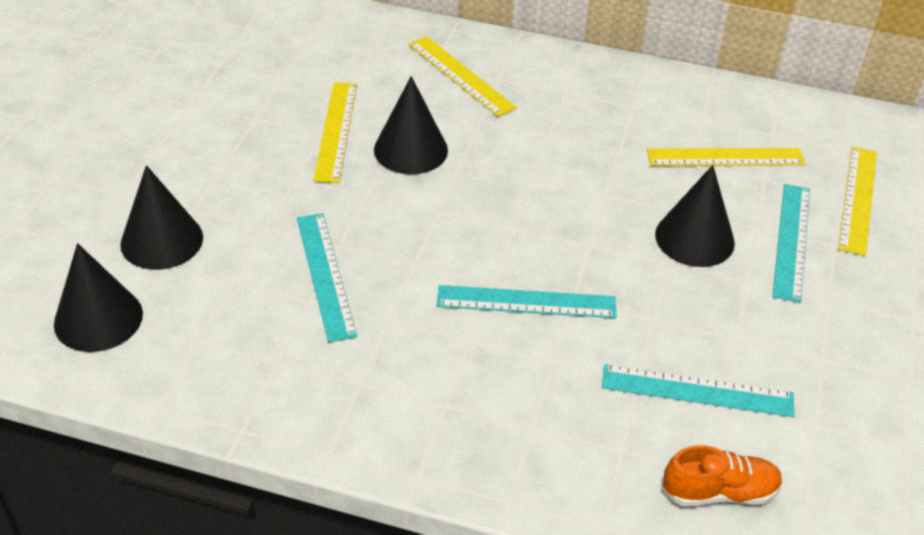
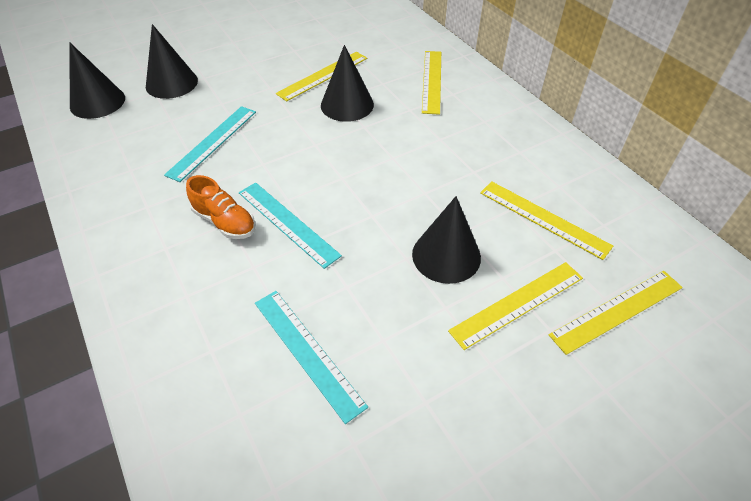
camera: 45 degrees right, 5 degrees up
(719, 492) = (225, 429): orange shoe -> orange shoe (224, 222)
(791, 241) = (517, 304): turquoise ruler -> yellow ruler

